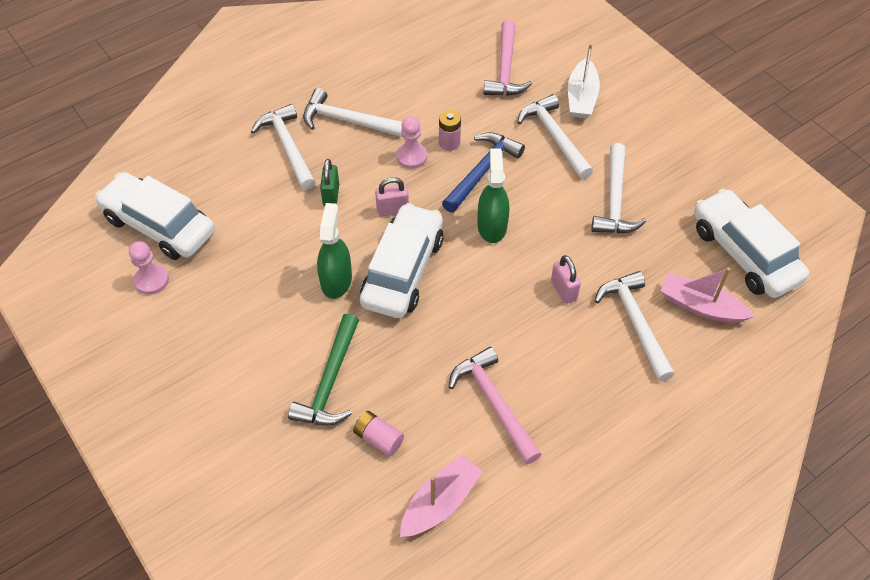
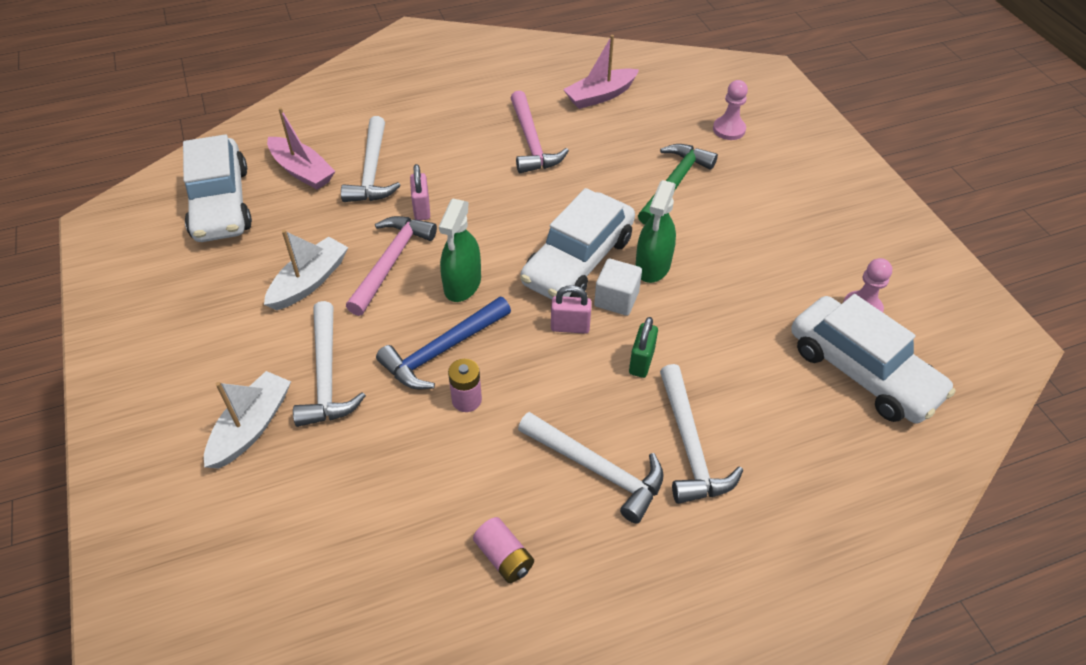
camera: 165 degrees left, 5 degrees down
(361, 242) = (616, 299): none -> white cube
(378, 438) = (639, 139): pink battery -> pink battery (504, 557)
(411, 157) = (524, 391): pink pawn -> pink pawn (729, 129)
(505, 69) = (328, 506): pink hammer -> pink hammer (391, 262)
(614, 200) = (309, 282): white hammer -> white boat

